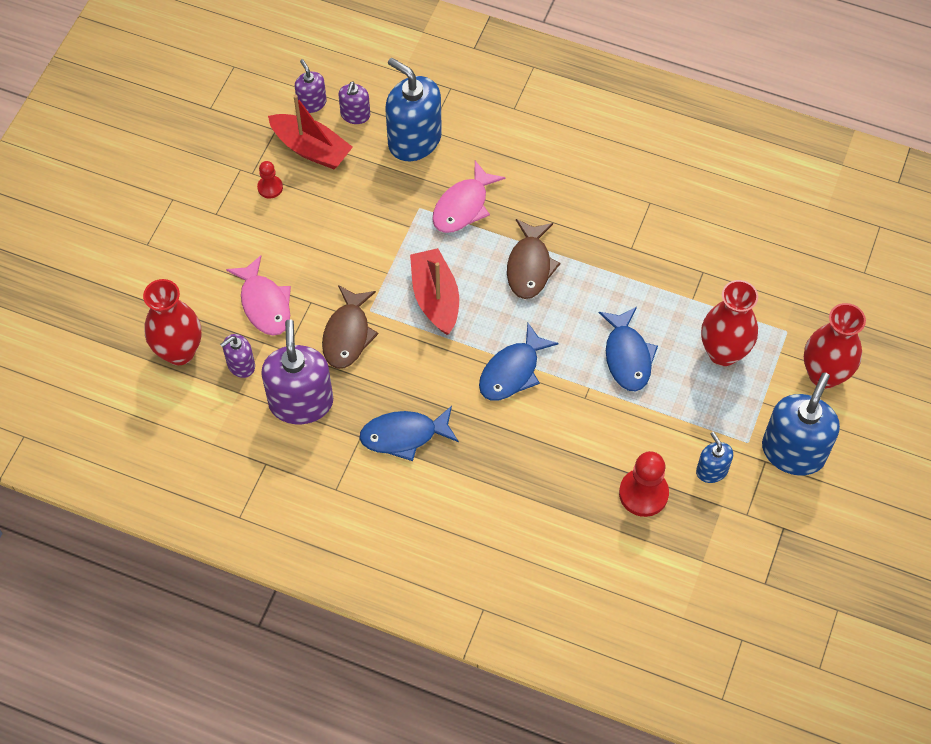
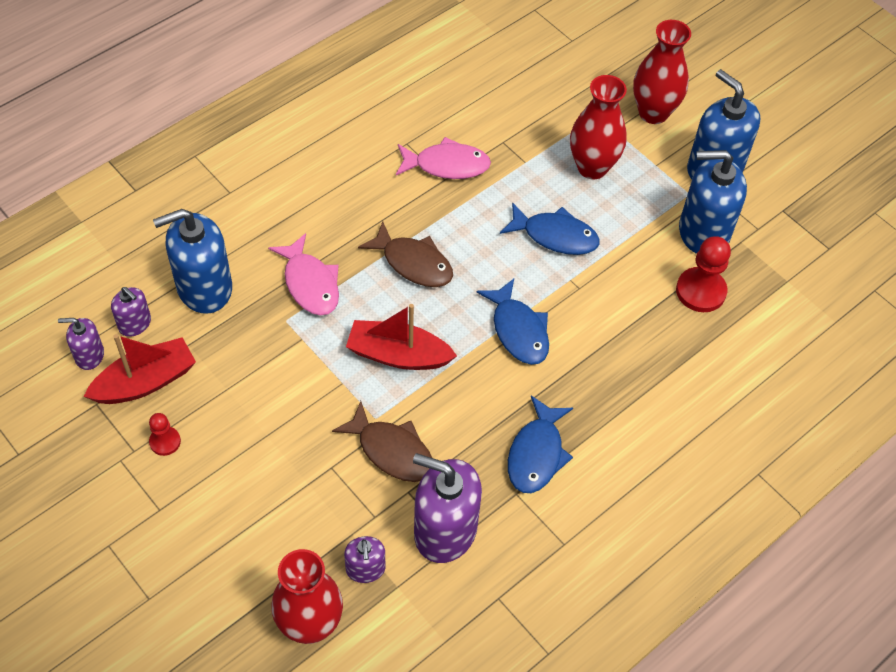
camera: 65 degrees left, 5 degrees down
(264, 304) = (305, 512): pink fish -> pink fish (447, 165)
(711, 470) = (703, 232): blue soap dispenser -> blue soap dispenser, size x1.95

